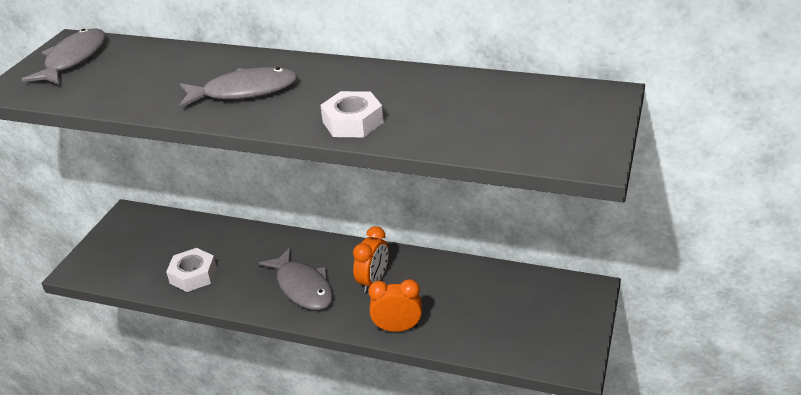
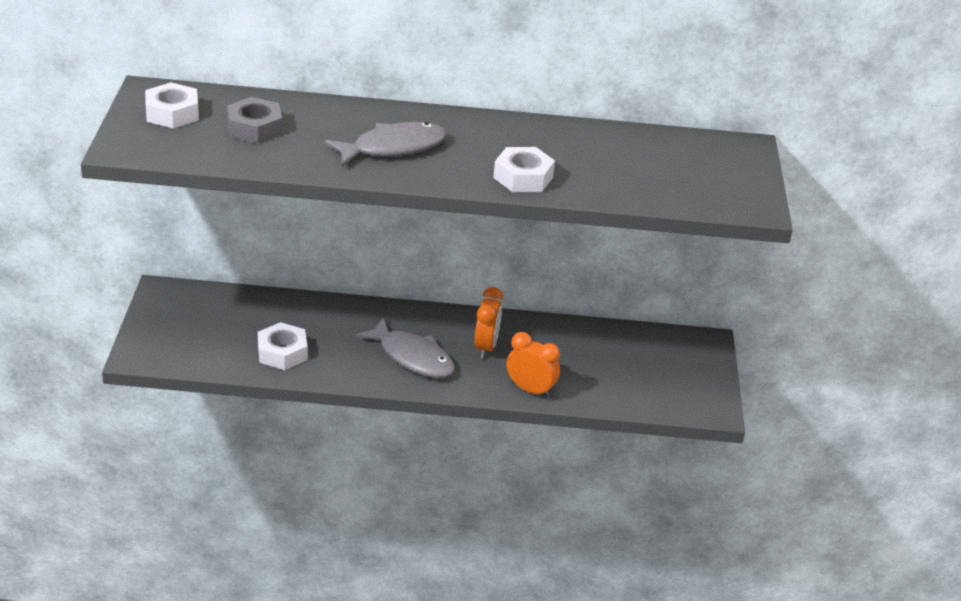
camera: 20 degrees left, 0 degrees up
(74, 59) = (172, 113): grey fish -> white nut
(133, 73) = (255, 128): none -> grey nut
(397, 328) = (530, 390): orange clock -> orange clock turned 45 degrees clockwise

